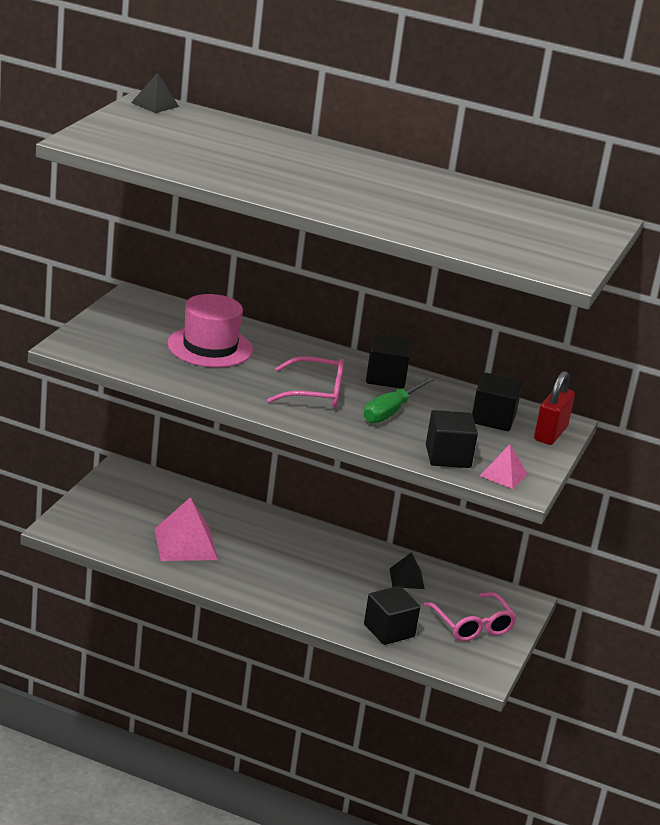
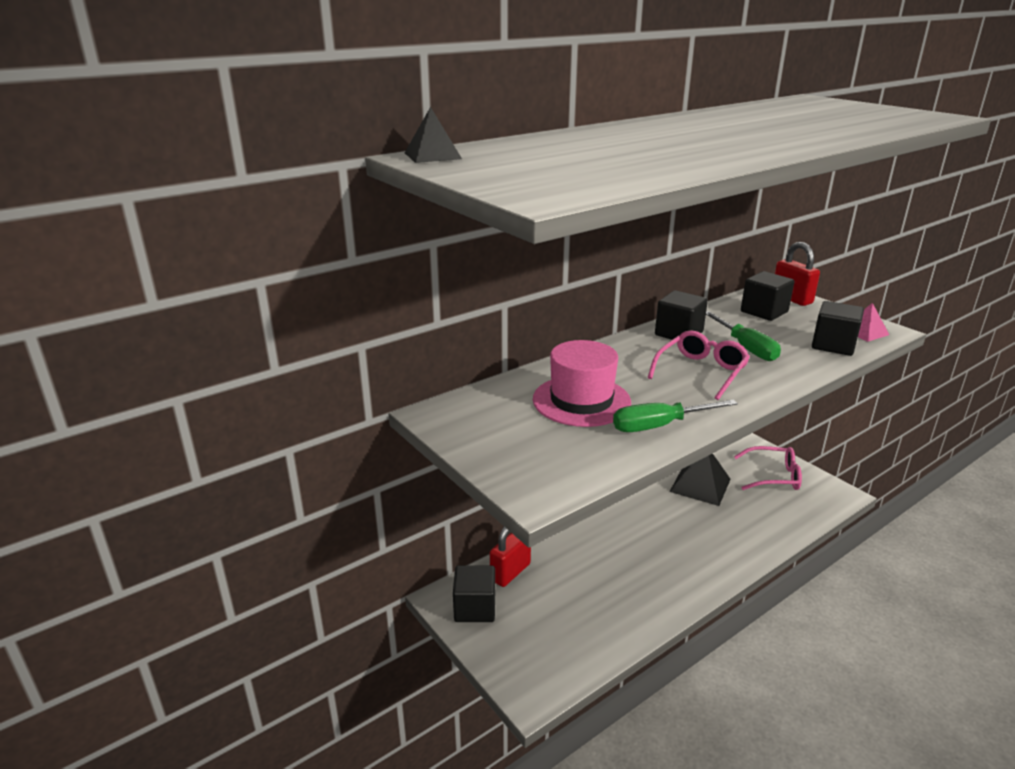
camera: 55 degrees left, 0 degrees up
(179, 493) = (510, 572): none -> red padlock
(185, 544) = (602, 599): pink pyramid -> none
(201, 381) = (660, 426): none -> green screwdriver
(389, 631) = (775, 521): black cube -> black cube (475, 608)
(406, 578) = (700, 485): black pyramid -> black pyramid, size x1.76

